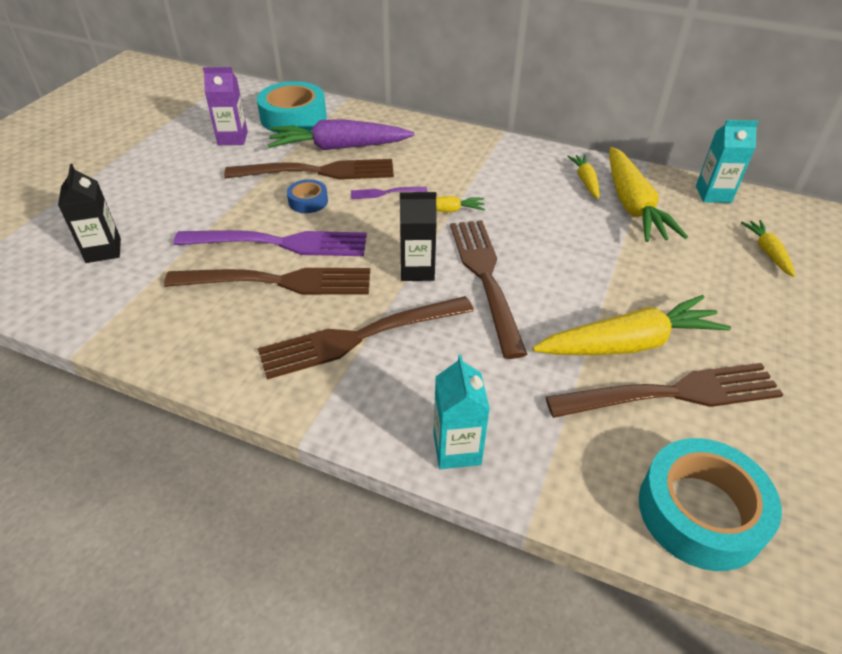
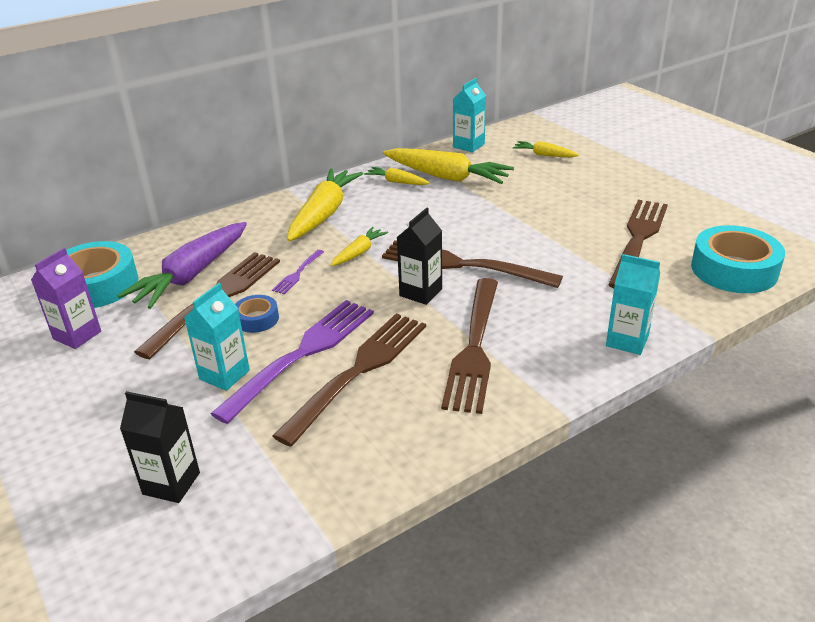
camera: 55 degrees left, 10 degrees down
(230, 218) = (224, 375): none -> turquoise carton
(629, 343) = (583, 236): yellow carrot -> yellow carrot (324, 214)

